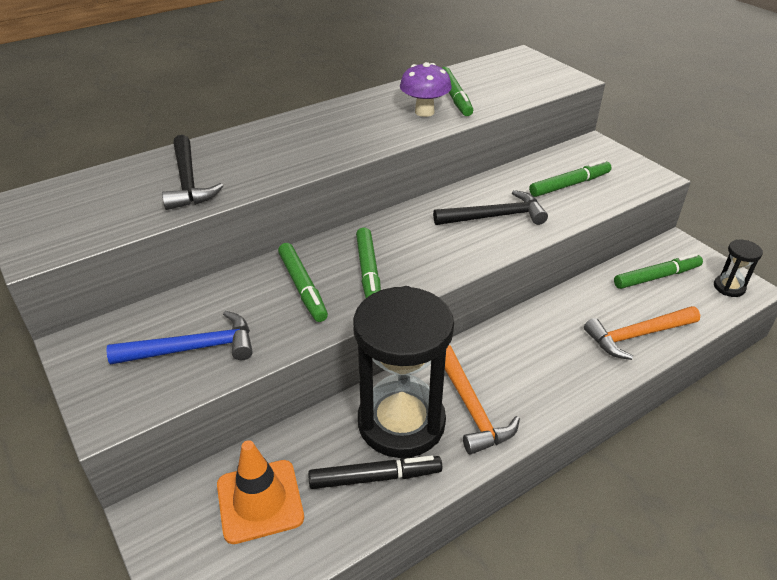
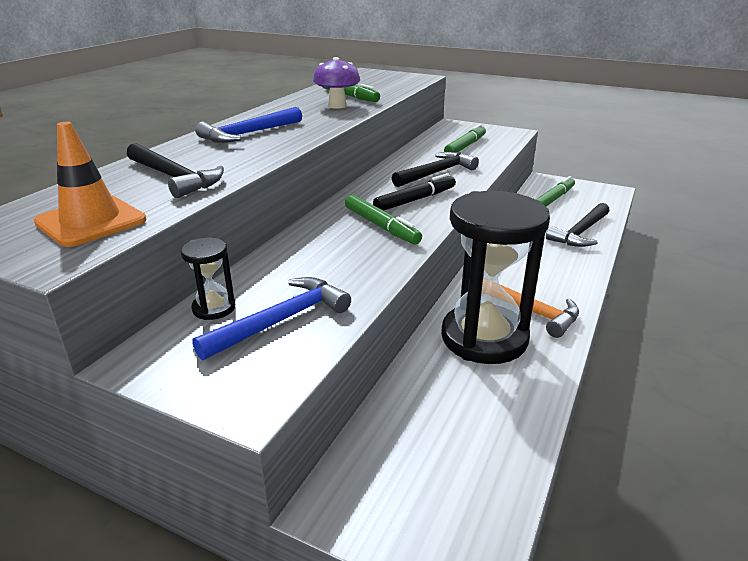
camera: 30 degrees left, 10 degrees down
(260, 501) = (429, 442): orange traffic cone -> orange traffic cone (91, 221)
(300, 136) = (248, 134): none -> blue hammer
(302, 287) = (335, 250): green marker -> none
(375, 478) = (507, 382): black marker -> black marker (415, 200)
(636, 335) = (580, 232): orange hammer -> black hammer
(729, 287) = (601, 193): black hourglass -> black hourglass (214, 308)

